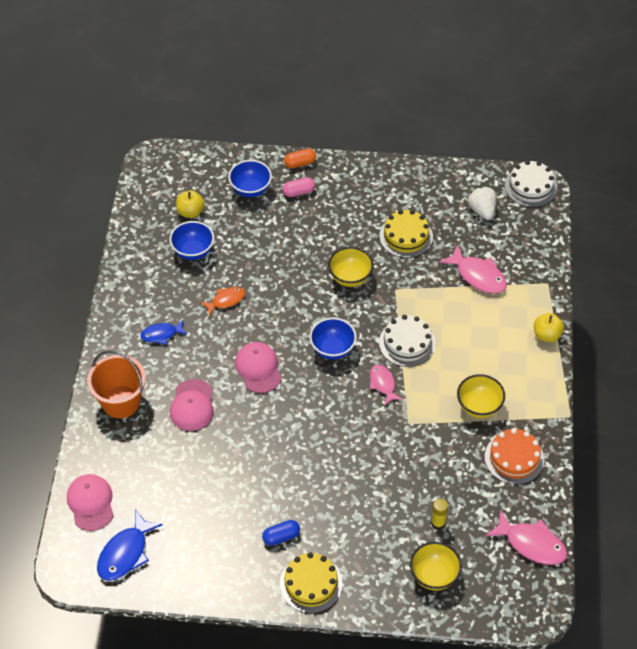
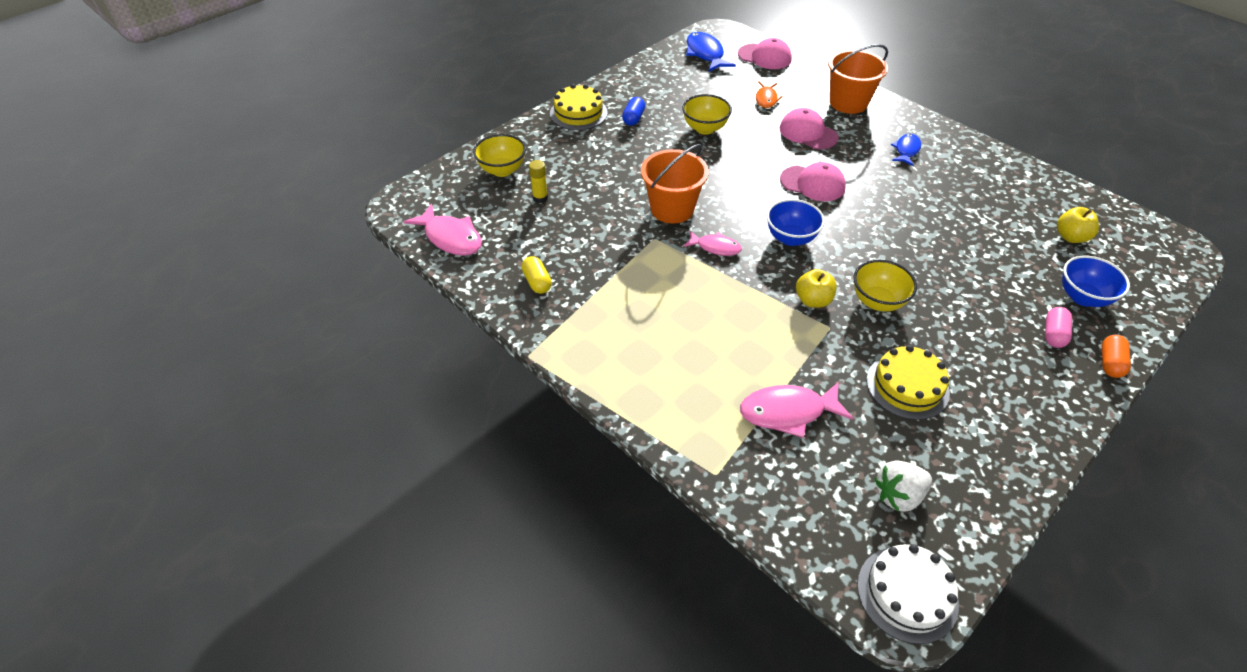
camera: 130 degrees right, 5 degrees down
(193, 251) = (1006, 213): blue bowl -> none
(225, 300) = (917, 203): orange fish -> orange fish (766, 99)
(368, 433) = (672, 209): none -> orange bucket
(407, 343) = (747, 292): white cake -> none
(479, 407) = (617, 295): yellow bowl -> yellow bowl (705, 128)
(482, 210) = (898, 495): white strawberry -> white strawberry turned 135 degrees clockwise
(514, 458) = (537, 282): orange cake -> yellow capsule
(531, 544) = (451, 238): pink fish -> pink fish turned 120 degrees counterclockwise
(546, 335) = (643, 414): yellow apple -> yellow apple (813, 300)

